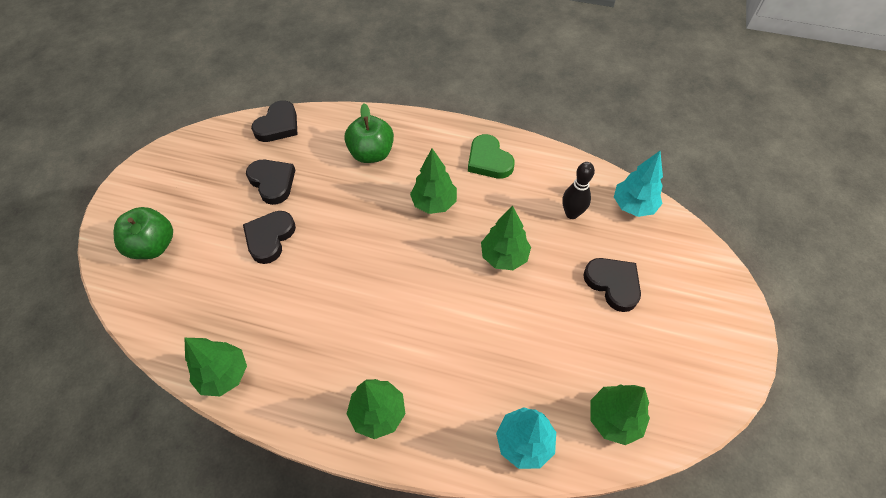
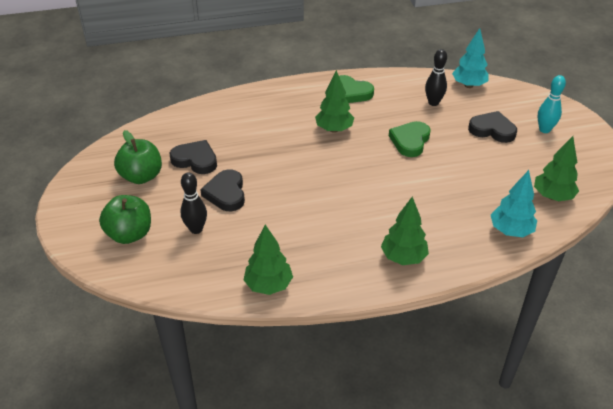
camera: 30 degrees left, 15 degrees down
(212, 269) = (196, 229): none -> black bowling pin
(278, 125) = (165, 124): black heart -> none
(372, 153) = (259, 117): green apple -> green apple (141, 176)
(504, 256) = (410, 141): green tree -> green heart
(680, 314) = (544, 130): none -> turquoise bowling pin

